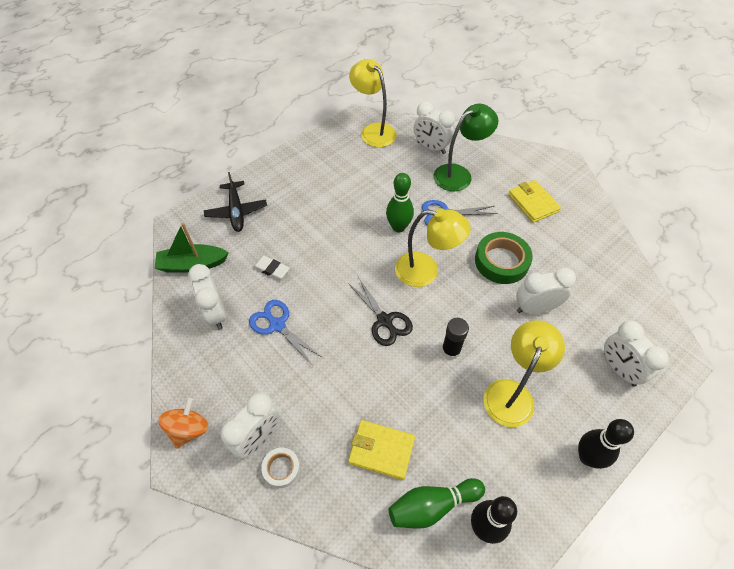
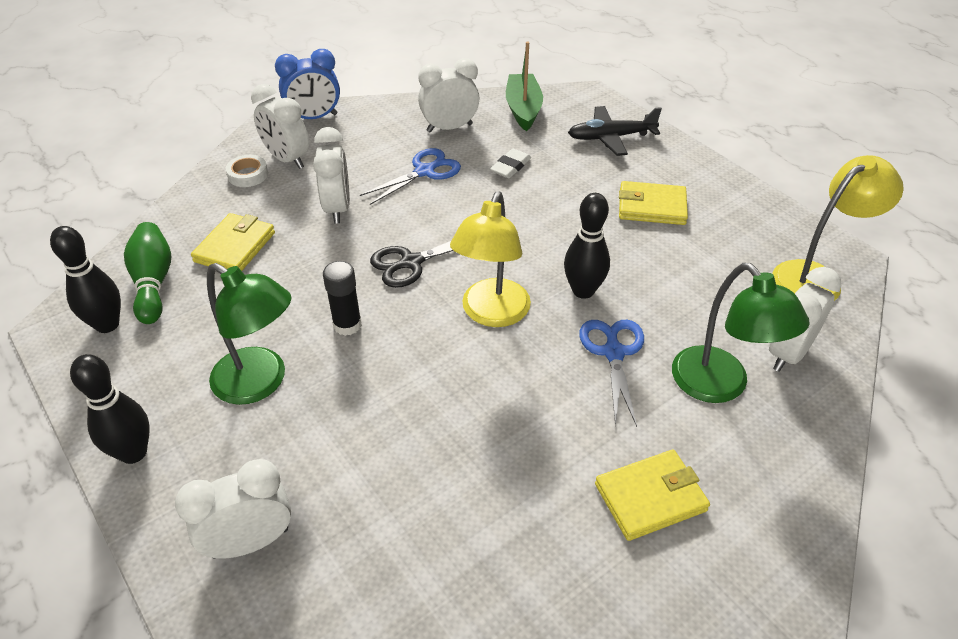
camera: 95 degrees right, 10 degrees down
(189, 429) = (314, 118): orange spinning top -> blue clock
(316, 193) = (651, 207): none -> yellow wallet
(398, 227) = (583, 291): green bowling pin -> black bowling pin
(501, 261) = (502, 415): green tape -> none
(512, 393) = (260, 383): yellow lamp -> green lamp
(535, 308) = (397, 444): white clock -> white clock (337, 208)

